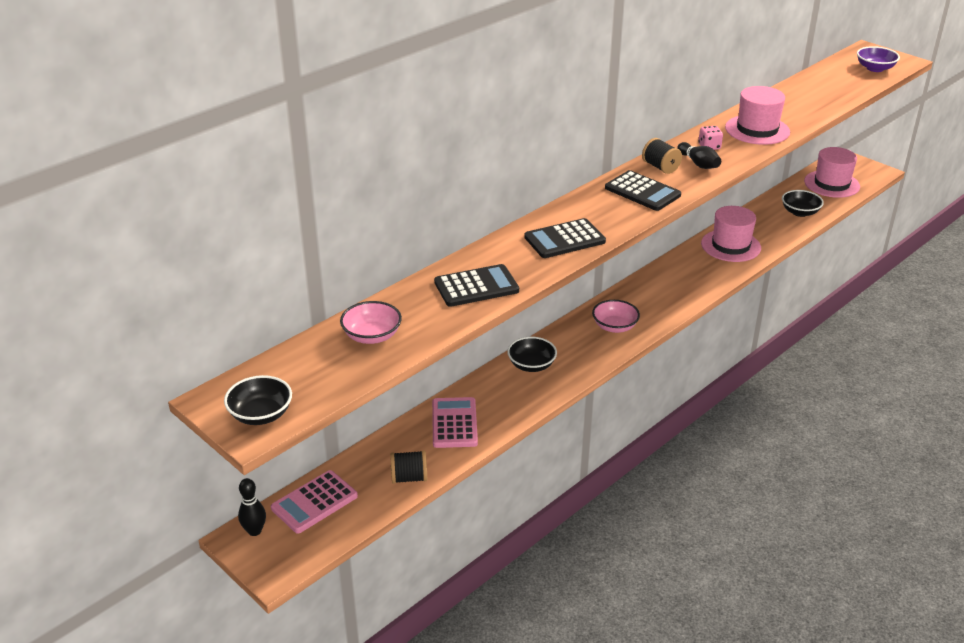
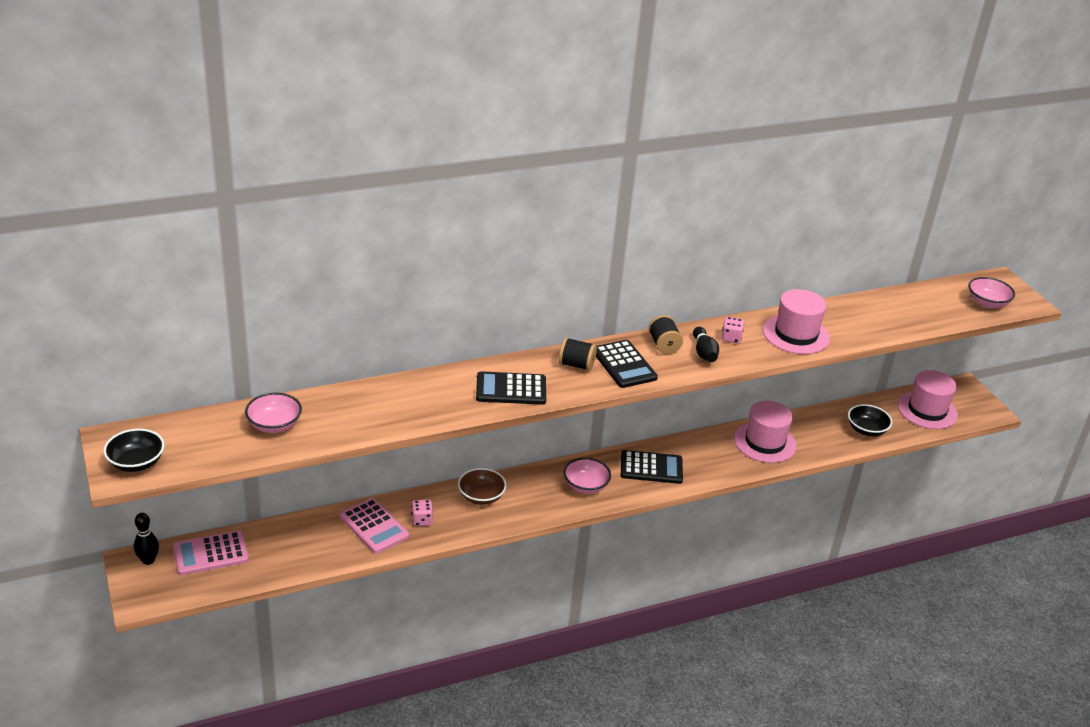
camera: 20 degrees right, 0 degrees up
(409, 478) = (301, 561): black spool -> black spool (576, 365)
(454, 423) = (374, 526): pink calculator -> pink calculator turned 120 degrees clockwise
(476, 286) = (396, 409): black calculator -> black calculator (651, 468)
(494, 403) = (422, 520): none -> pink dice
(531, 365) = (481, 496): black bowl -> brown bowl
(875, 68) = (987, 303): purple bowl -> pink bowl

